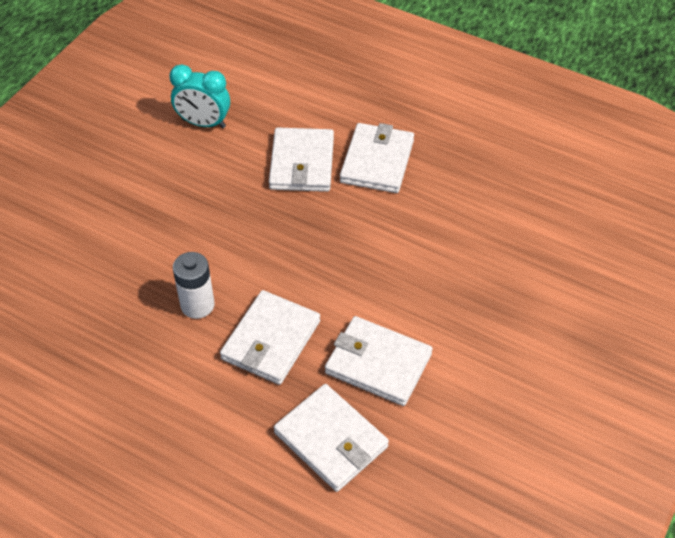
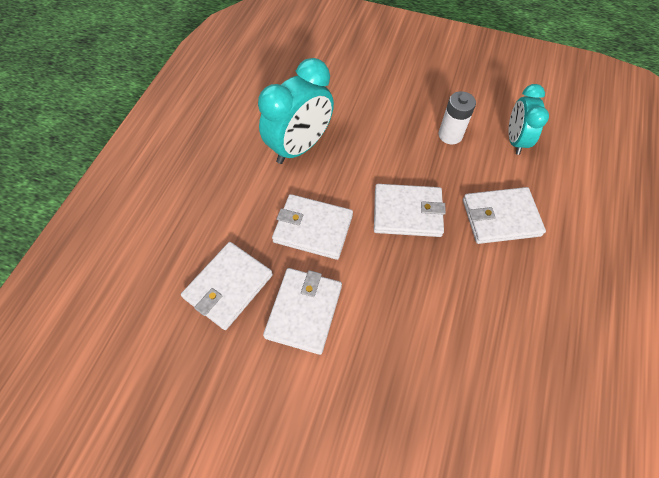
camera: 80 degrees right, 10 degrees up
(138, 338) = (300, 147): none -> turquoise clock
(197, 305) = (335, 175): white battery -> white battery (450, 135)
(377, 161) = (528, 278): white wallet -> white wallet (407, 212)

